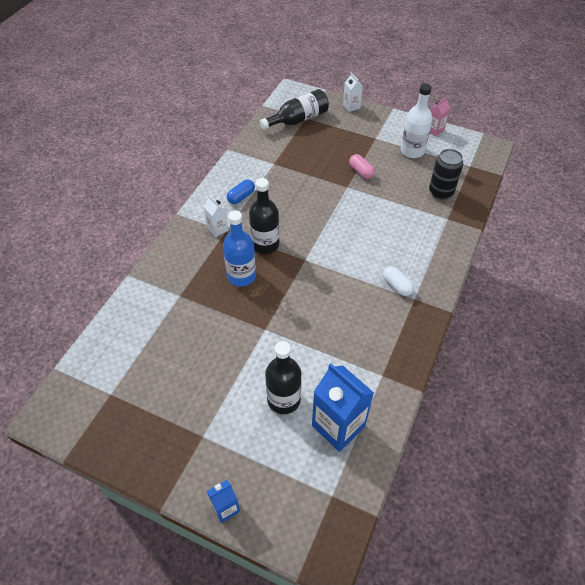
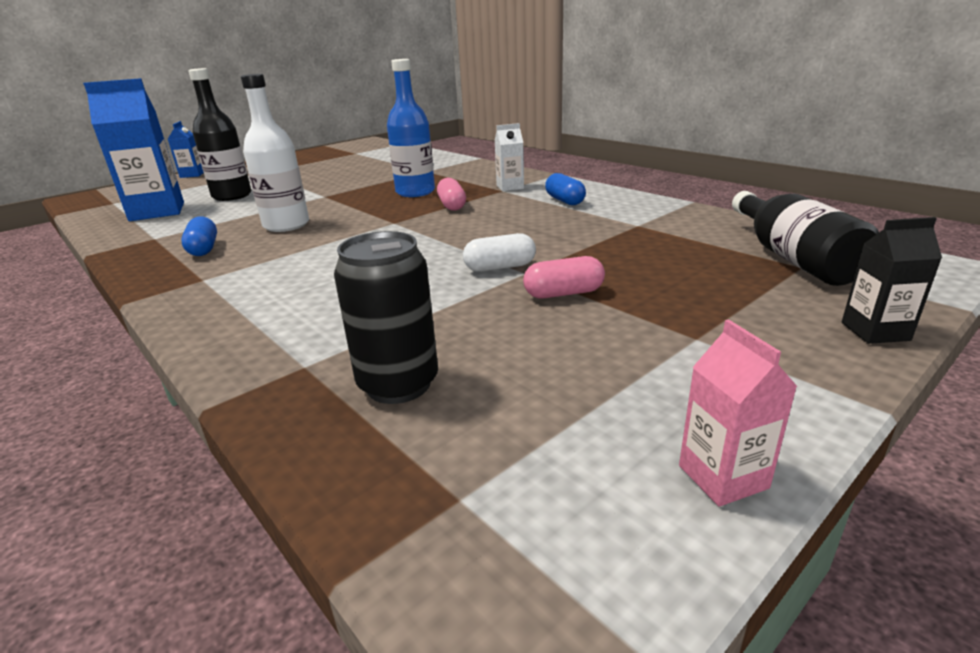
camera: 115 degrees right, 25 degrees down
(265, 244) = (452, 205): black bottle -> pink capsule
(351, 106) = (875, 331): white carton -> black carton
(383, 329) = (204, 249): none -> blue capsule
(397, 285) = (247, 271): white capsule -> white capsule (500, 267)
(412, 151) = (610, 385): white bottle -> white bottle (286, 225)

